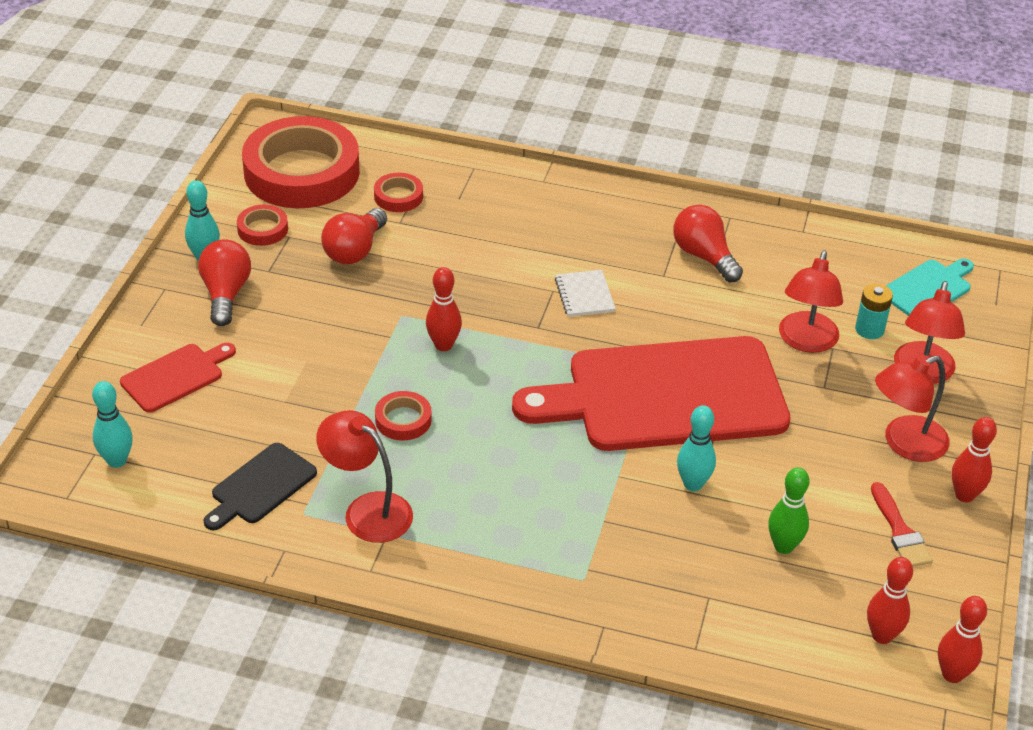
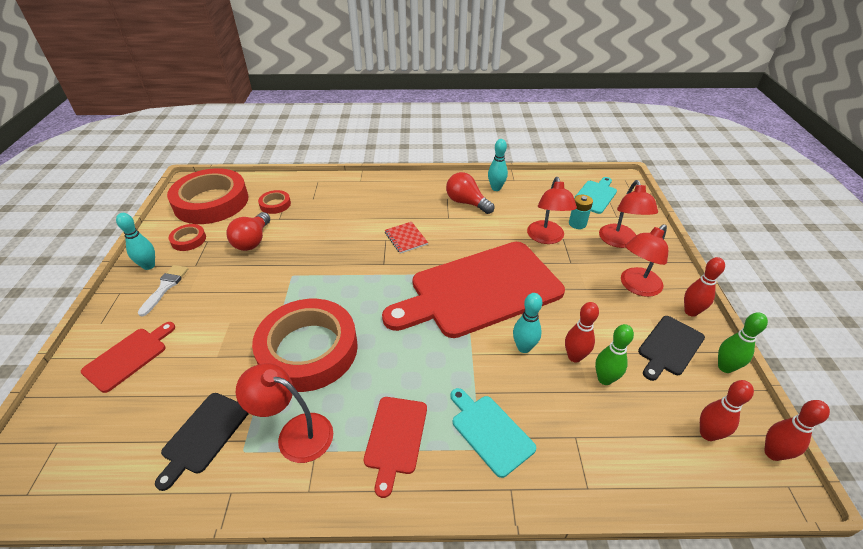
camera: 15 degrees left, 0 degrees up
(117, 460) = (76, 444): turquoise bowling pin -> turquoise bowling pin (496, 188)
(226, 294) = (165, 287): red light bulb -> white brush
(403, 420) = (308, 349): red tape -> red tape, size x2.38
(443, 345) = (325, 289): red bowling pin -> red bowling pin (574, 357)
(485, 544) = (395, 438): none -> red cutting board
(584, 295) = (405, 238): white notebook -> red notebook
(604, 565) = (490, 431): none -> turquoise cutting board
(900, 531) = (669, 347): red brush -> black cutting board
(962, 573) = (725, 367): none -> green bowling pin

